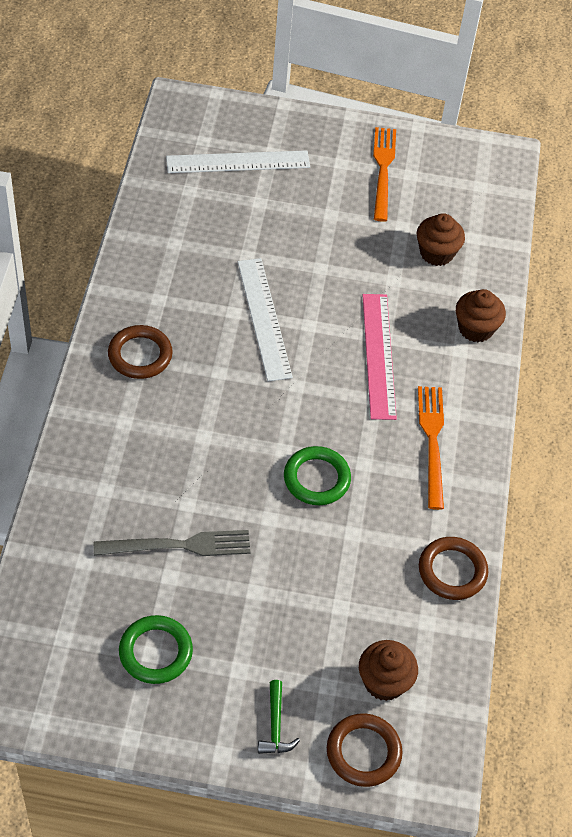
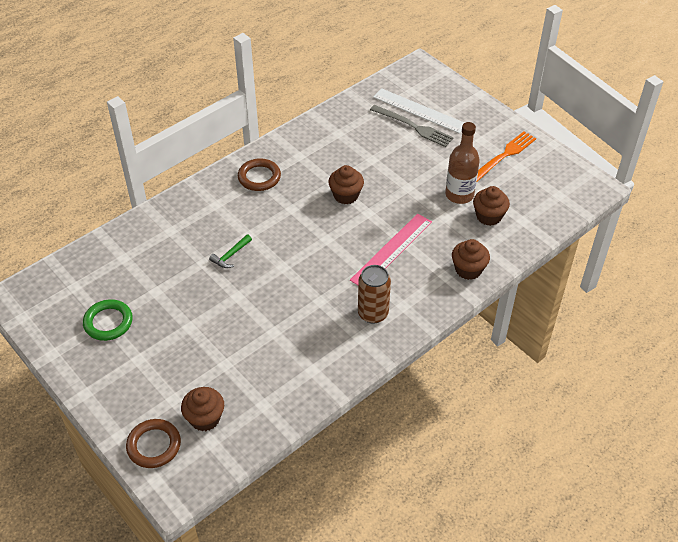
camera: 45 degrees right, 5 degrees down
(179, 546) = (176, 279): grey fork -> grey fork (413, 127)
(263, 318) = (346, 195): white ruler -> brown cupcake
(275, 726) = (125, 399): green hammer -> green hammer (230, 255)
(316, 479) = (284, 292): green ring -> none
(383, 245) = (459, 195): none -> brown bottle
(432, 441) = (373, 313): orange fork -> brown can
(452, 571) = (308, 388): brown ring -> none

